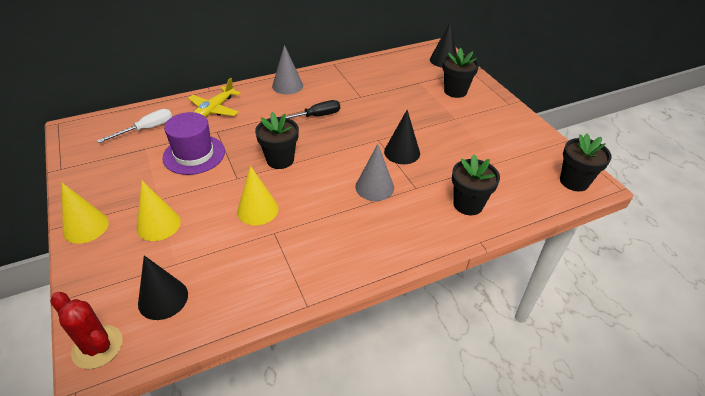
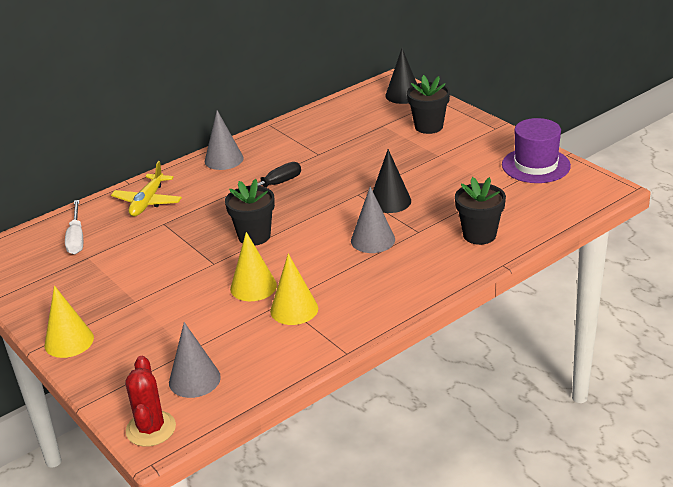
camera: 10 degrees left, 10 degrees down
(97, 347) = (151, 429): red cactus -> red cactus turned 60 degrees clockwise
(146, 129) = (76, 238): white screwdriver -> white screwdriver turned 135 degrees clockwise
(158, 224) = (150, 322): yellow cone -> yellow cone (294, 309)
(163, 298) = (194, 379): black cone -> grey cone
(194, 154) = (150, 251): purple hat -> purple hat (536, 165)
(574, 181) = (586, 191): black flower pot -> none

